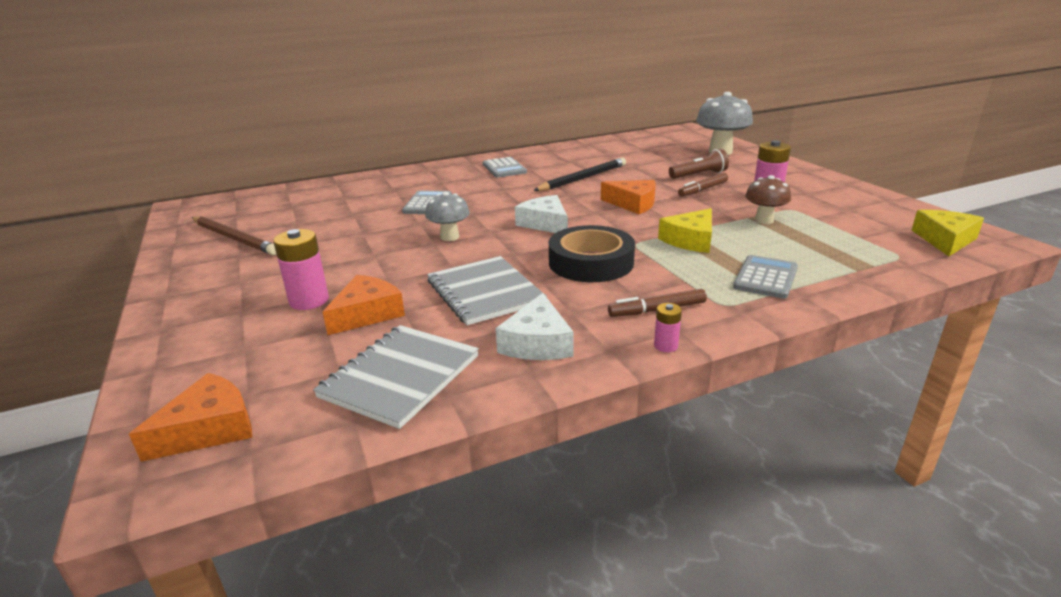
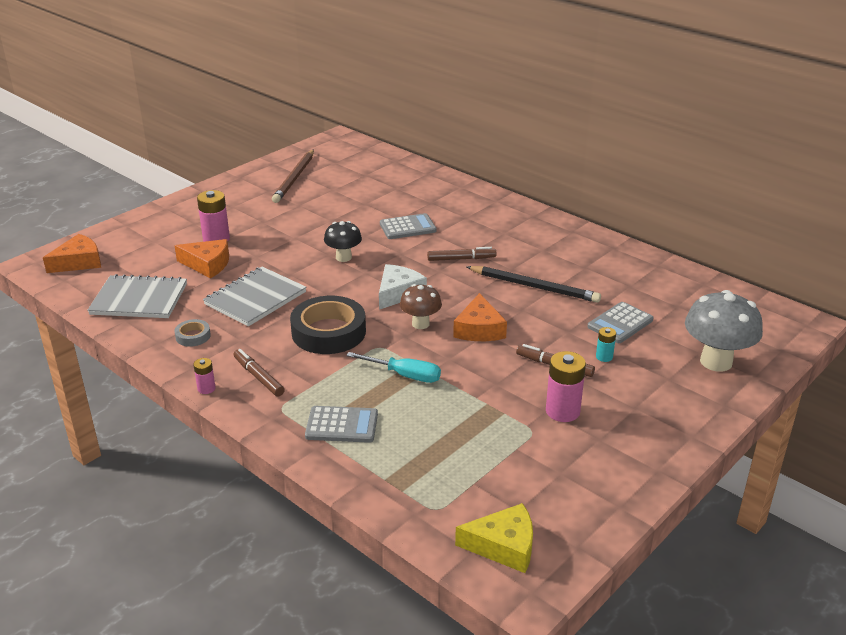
camera: 65 degrees right, 5 degrees up
(209, 429) = (79, 262): orange cheese -> orange cheese turned 60 degrees counterclockwise
(449, 237) = (343, 257): grey mushroom -> black mushroom
(504, 168) = (529, 237): grey calculator -> grey calculator (620, 323)
(511, 193) = (461, 259): none -> brown marker
(537, 343) = (193, 336): white cheese -> grey tape
(690, 240) = (405, 375): yellow cheese -> turquoise screwdriver
(698, 175) = (604, 357): brown flashlight -> turquoise battery
(764, 220) = (485, 414): brown mushroom -> brown mushroom (420, 324)

